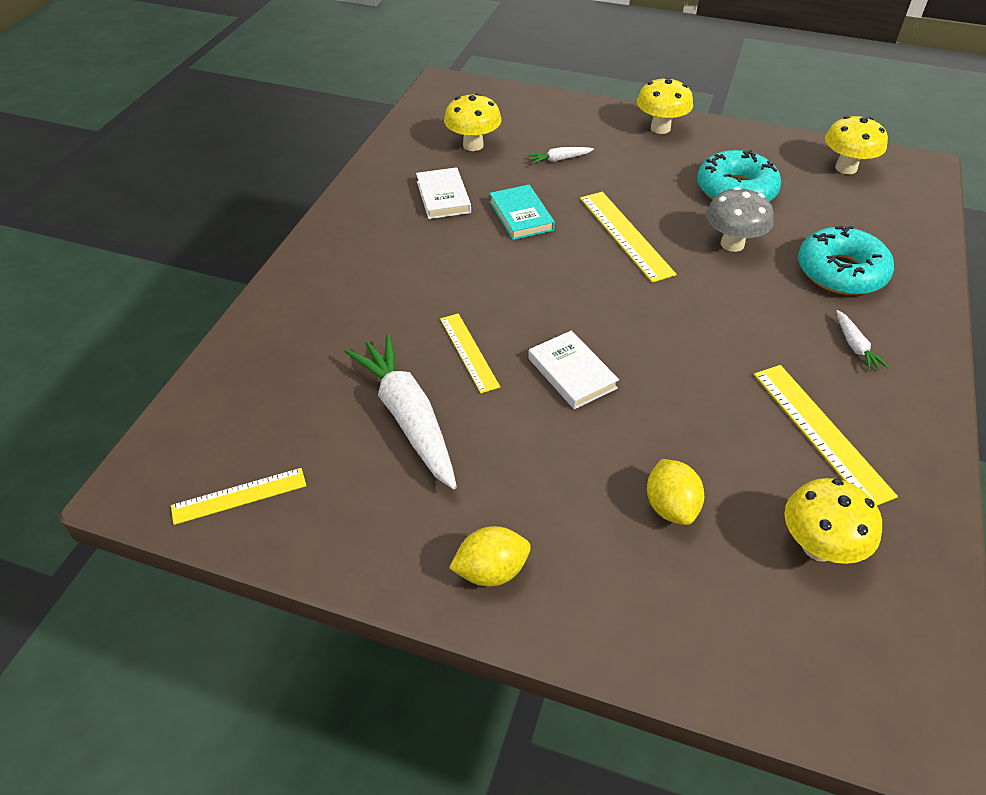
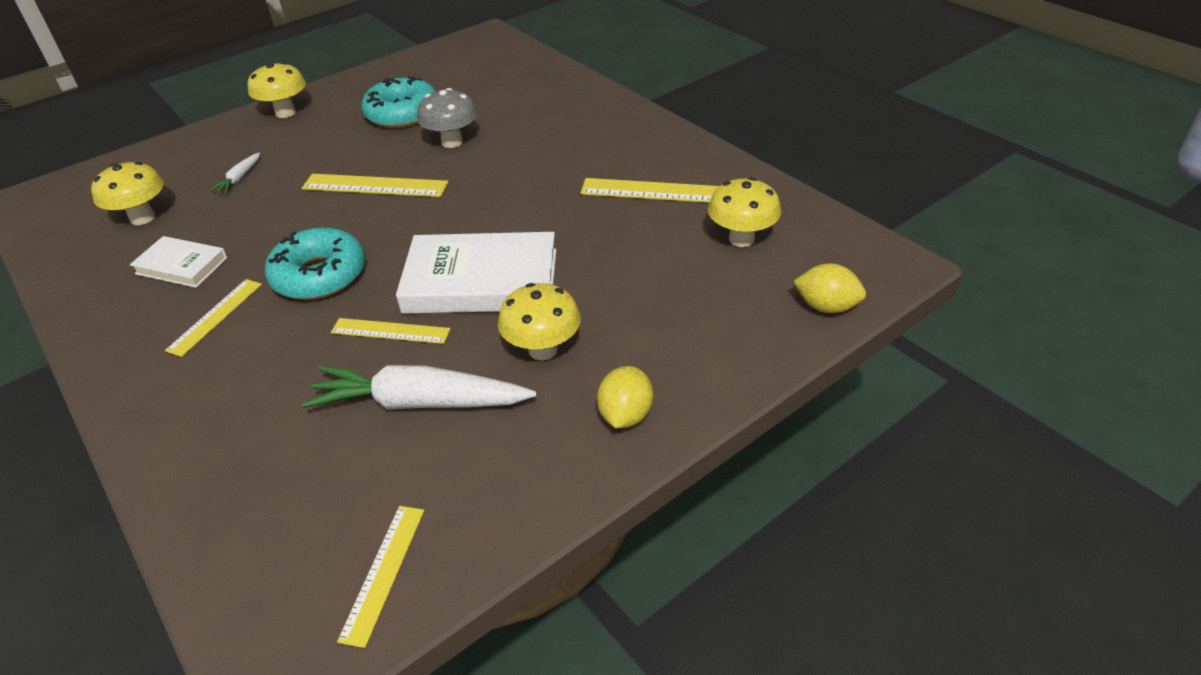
camera: 55 degrees left, 5 degrees down
(409, 248) = (215, 316): none -> yellow ruler
(521, 216) = (274, 230): turquoise book -> none
(572, 373) = (481, 281): white book -> white book, size x1.84
(670, 506) = (653, 289): yellow lemon -> yellow lemon (826, 307)
(840, 272) = (535, 112): turquoise donut -> turquoise donut (319, 275)
(846, 168) = (447, 60): yellow mushroom -> yellow mushroom (543, 350)
(855, 346) = (603, 141): white carrot -> none

